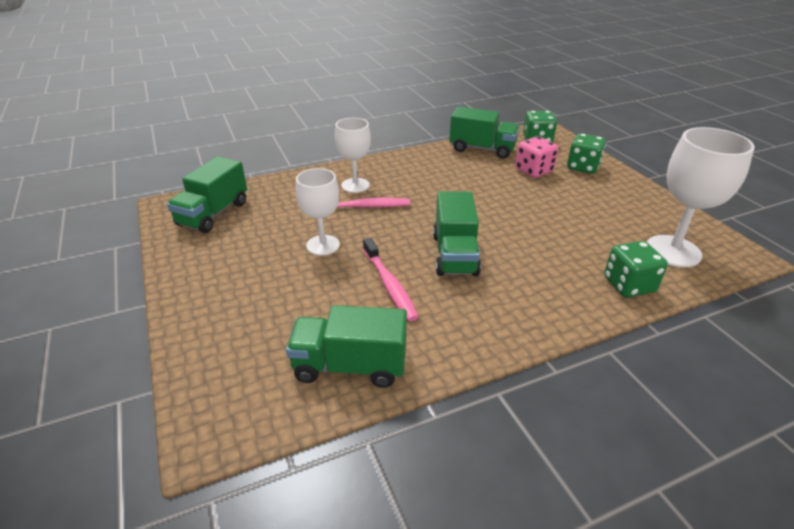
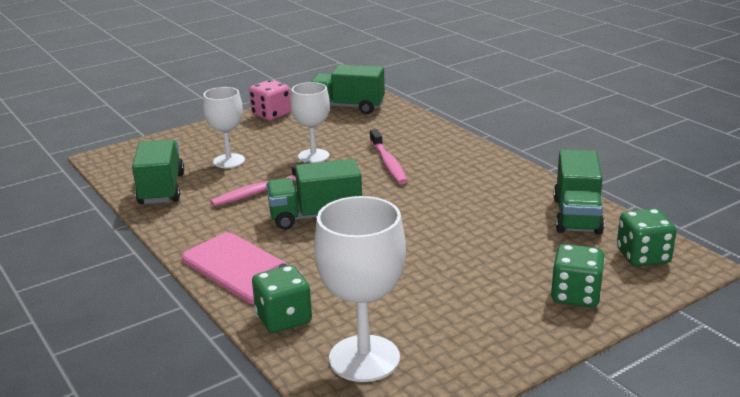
camera: 80 degrees right, 10 degrees down
(355, 185) = (429, 154): white goblet -> white goblet (229, 161)
(533, 170) = (536, 255): pink dice -> pink dice (271, 114)
(547, 305) = (241, 268): none -> pink phone

